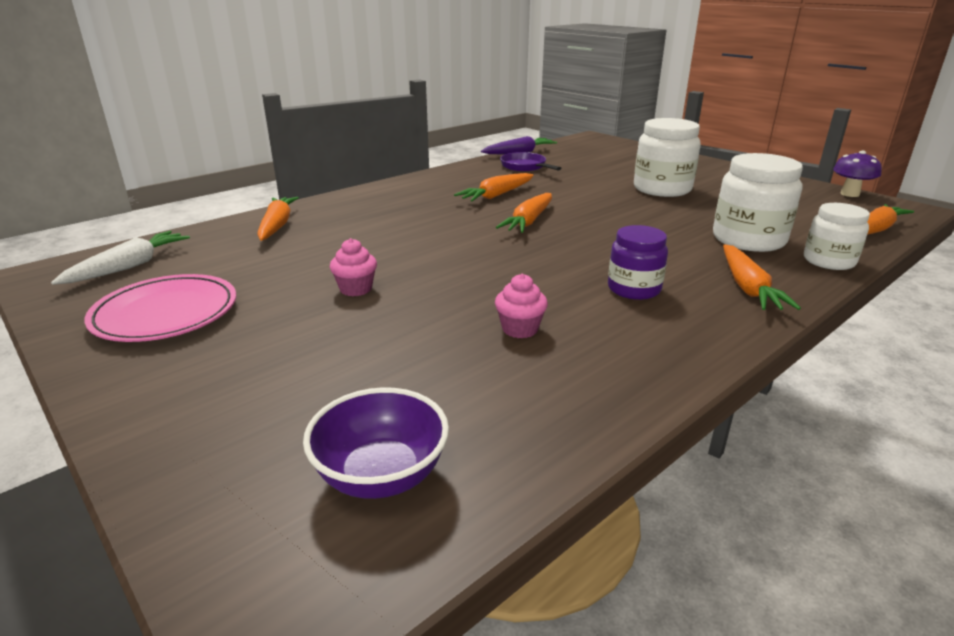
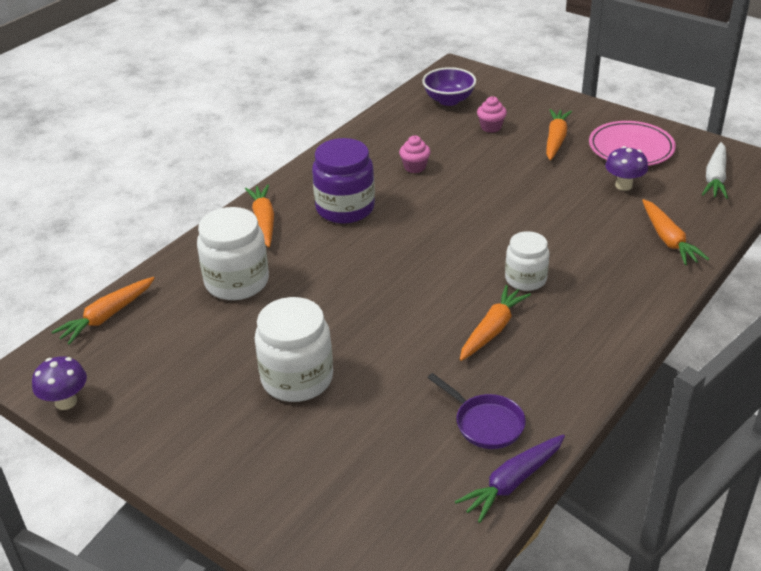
camera: 170 degrees right, 10 degrees up
(249, 271) = (623, 185): none -> purple mushroom
(356, 289) = (534, 181): pink cupcake -> pink cupcake (491, 127)
(529, 221) = (441, 282): orange carrot -> orange carrot (555, 140)
(634, 289) = (345, 208): purple jar -> purple jar, size x1.57
(828, 261) = (184, 261): white jar -> white jar (525, 279)

